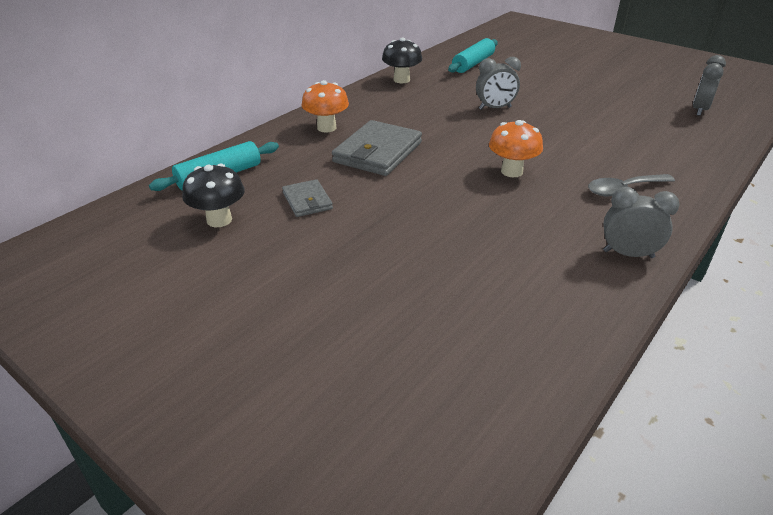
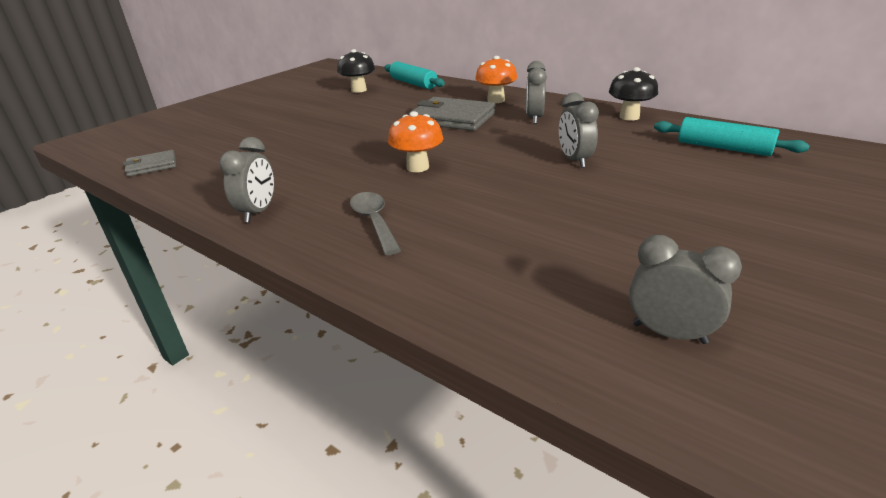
camera: 90 degrees right, 5 degrees down
(307, 201) = (377, 105): grey wallet -> grey wallet (152, 166)
(392, 114) = (534, 118): none -> grey clock

